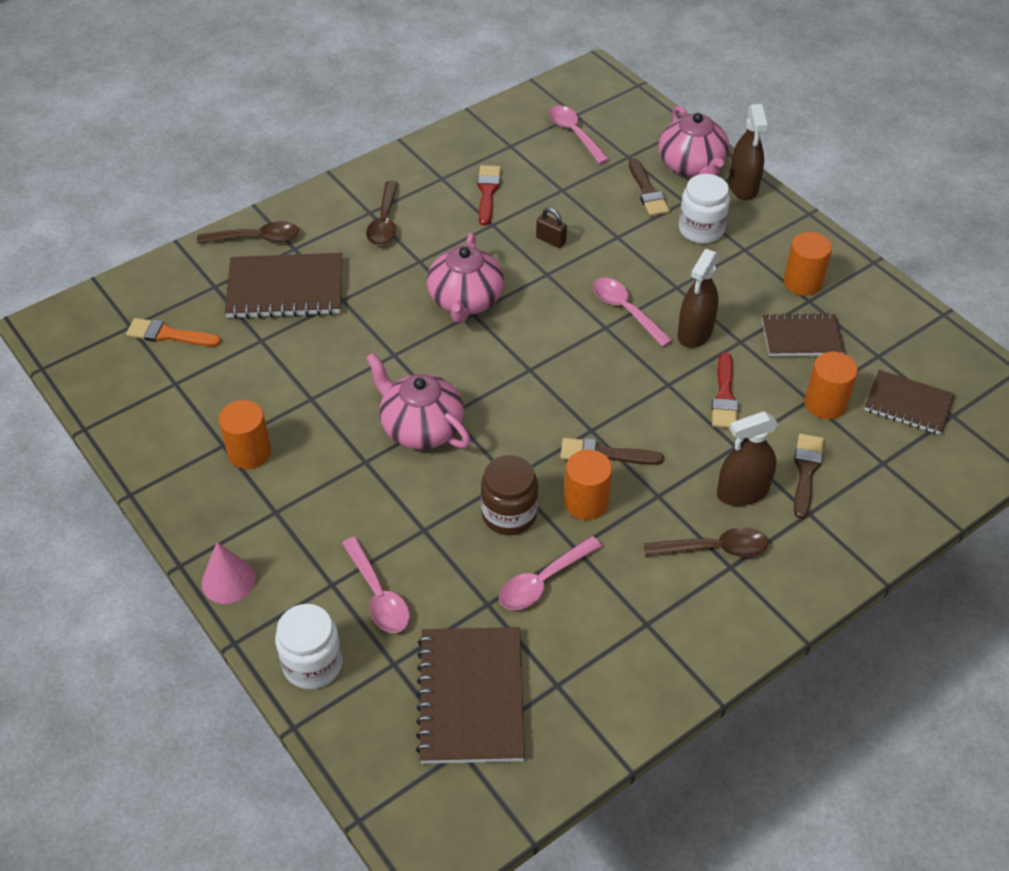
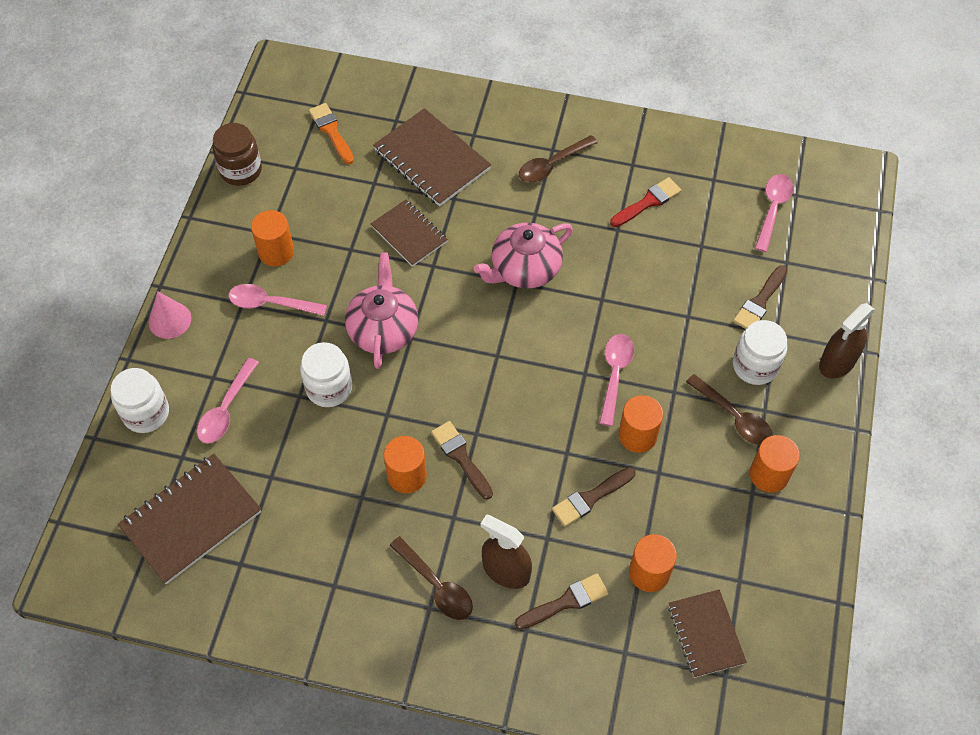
camera: 50 degrees right, 10 degrees up
(256, 238) = (461, 107): brown spoon -> brown spoon (734, 417)
(439, 503) = (329, 388): none -> white jar
(509, 514) = (355, 436): brown jar -> brown jar (241, 170)
(543, 581) = (316, 497): pink spoon -> pink spoon (270, 303)
(551, 240) = (639, 276): brown padlock -> none
(692, 166) = (823, 311): pink teapot -> none
(695, 332) = (637, 435): brown spray bottle -> orange cylinder
(724, 396) = (590, 498): red brush -> brown brush
(801, 337) = (705, 512): brown notebook -> brown notebook (409, 234)

